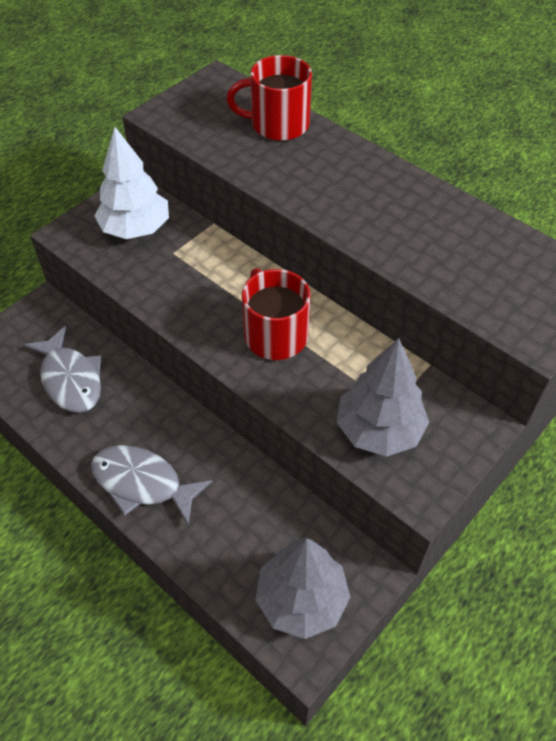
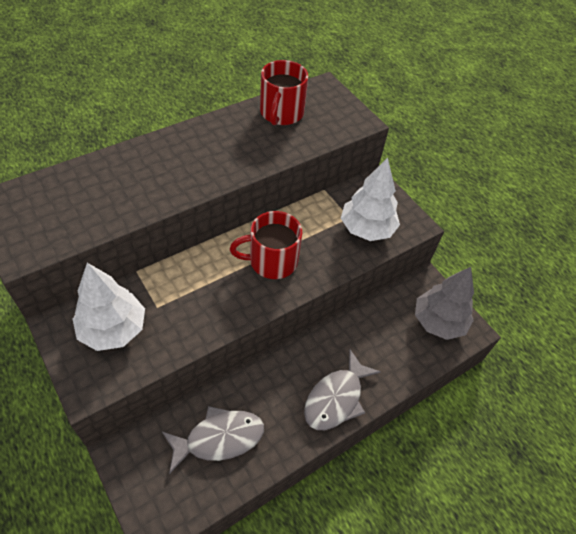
camera: 80 degrees left, 0 degrees up
(278, 124) = (94, 177): red mug -> red mug (281, 113)
(379, 430) = (367, 229): grey tree -> white tree

